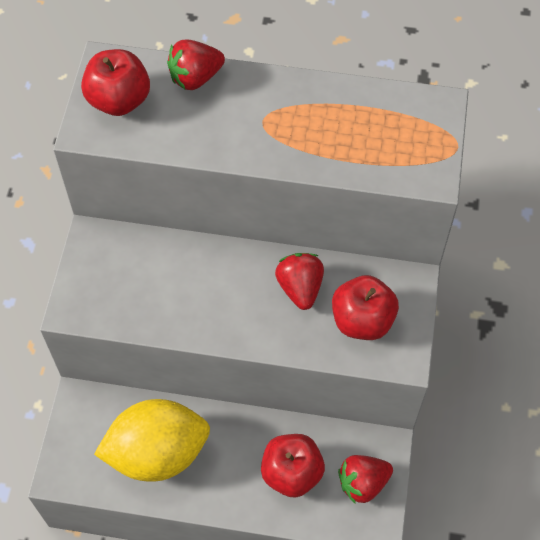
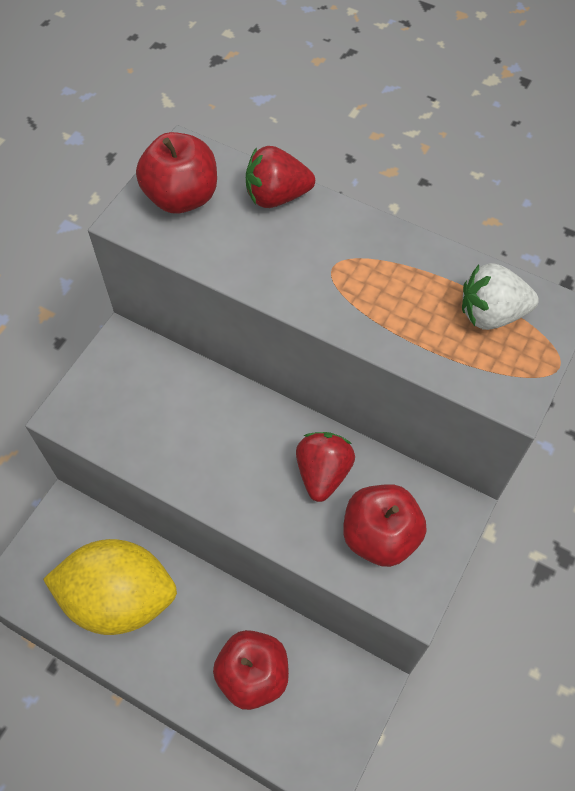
camera: 20 degrees right, 0 degrees up
(363, 483) = (328, 717): red strawberry -> none
(395, 122) = (491, 314): none -> white strawberry

